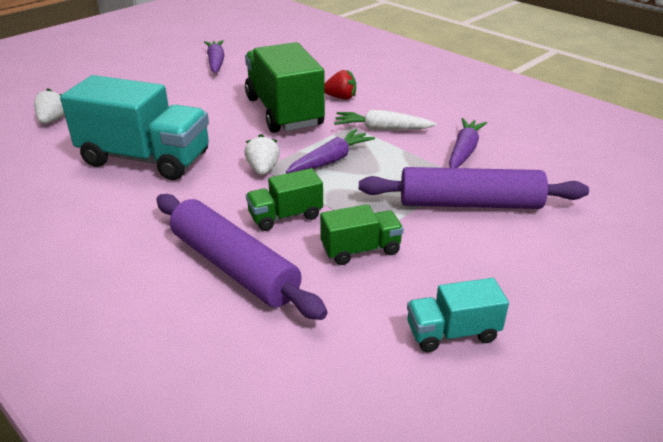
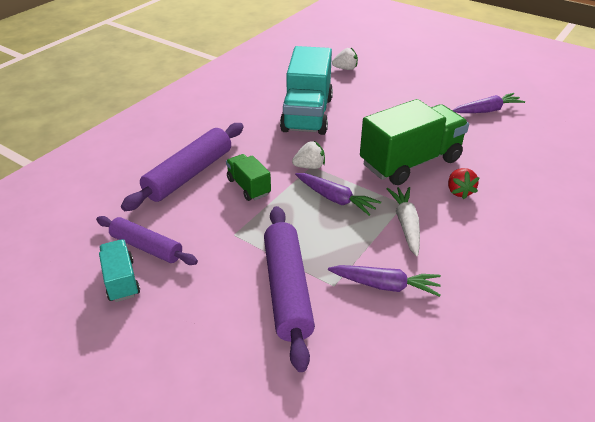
camera: 80 degrees right, 5 degrees up
(360, 250) = (212, 228): green truck -> none
(388, 309) = (147, 247): none -> purple rolling pin

